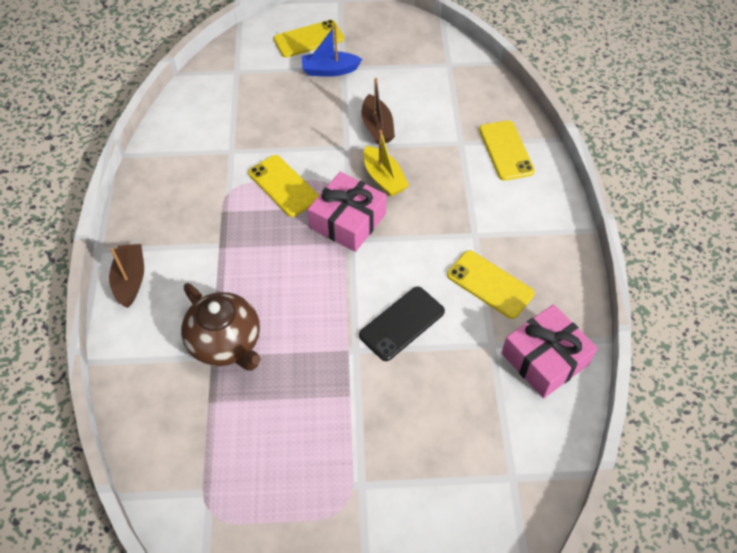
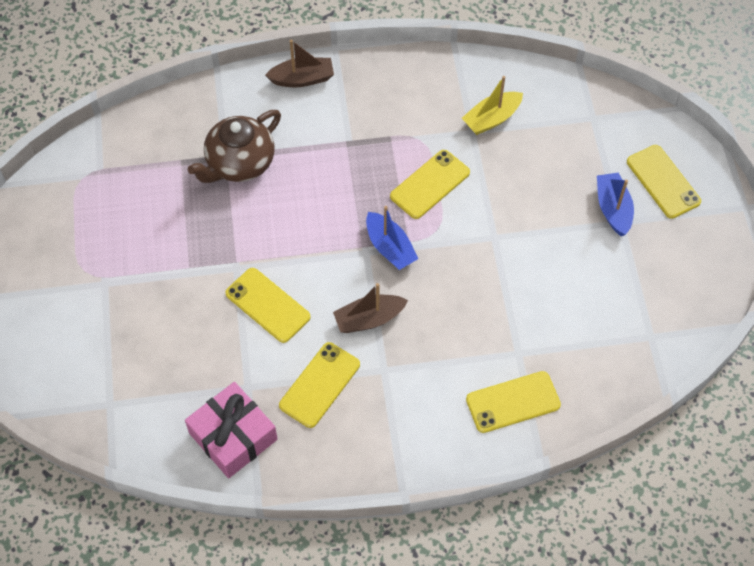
camera: 85 degrees right, 5 degrees up
(348, 221) = (390, 248): pink gift -> blue boat
(377, 127) = (528, 265): brown boat -> brown boat (369, 319)
(383, 178) = (452, 277): yellow boat -> yellow boat (491, 119)
(402, 323) = (267, 305): black phone -> yellow phone

